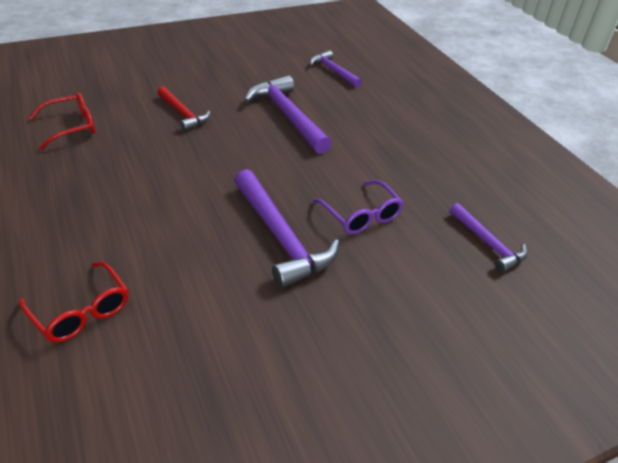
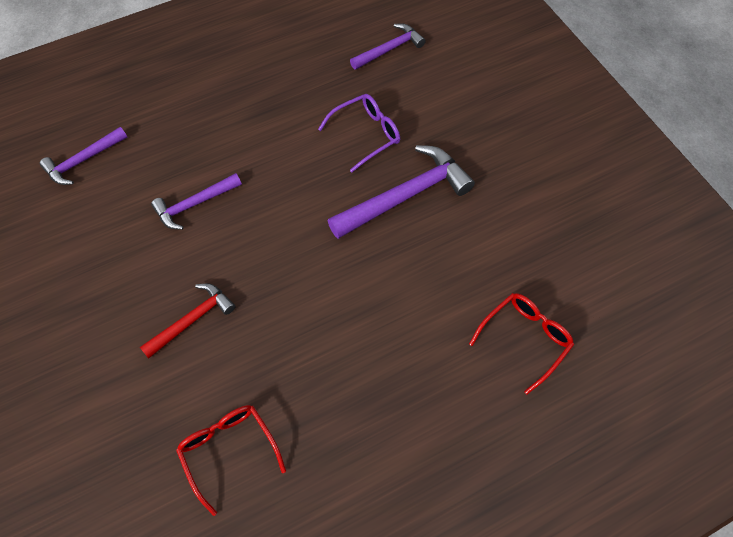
camera: 90 degrees left, 20 degrees up
(287, 116) = (194, 204): purple hammer -> purple hammer, size x0.60

